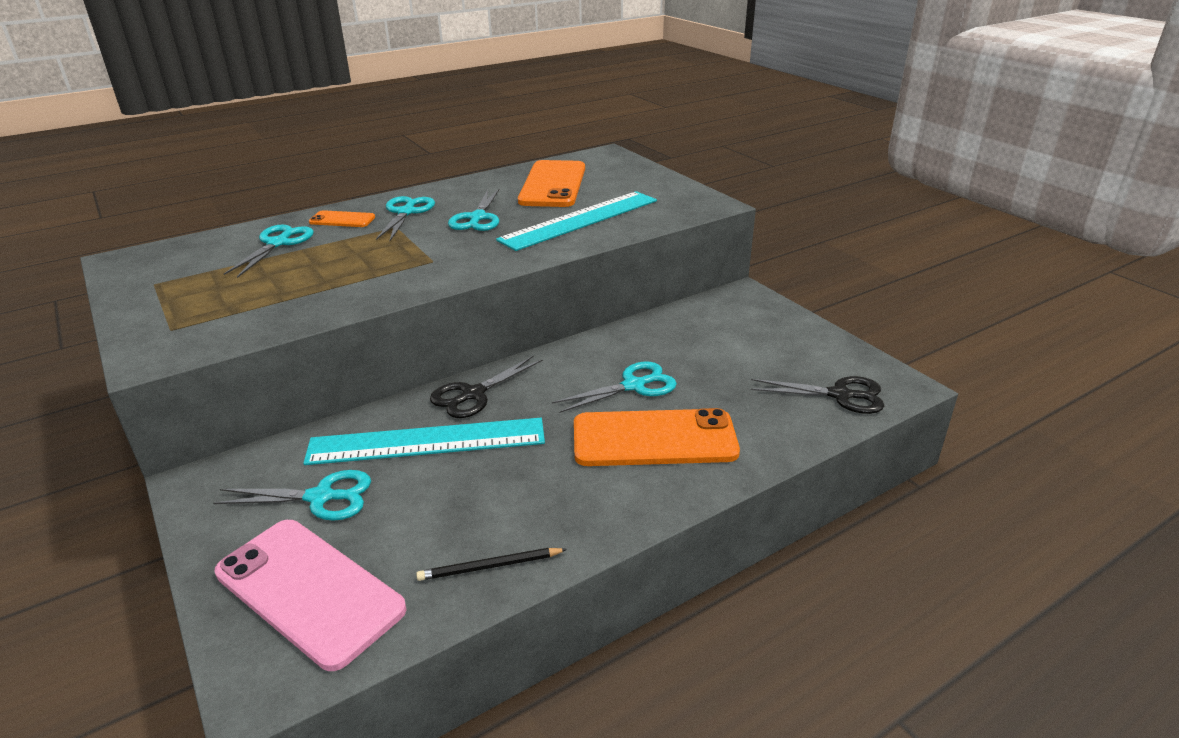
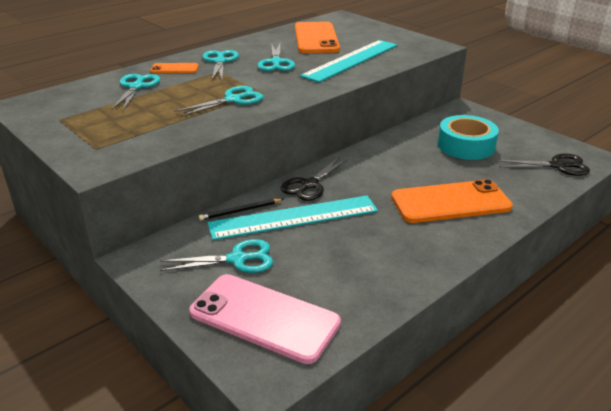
camera: 10 degrees left, 0 degrees up
(489, 566) = (382, 289): black pencil -> black pencil (240, 211)
(634, 386) = (419, 171): turquoise scissors -> turquoise scissors (233, 100)
(719, 352) = (466, 146): none -> turquoise tape

